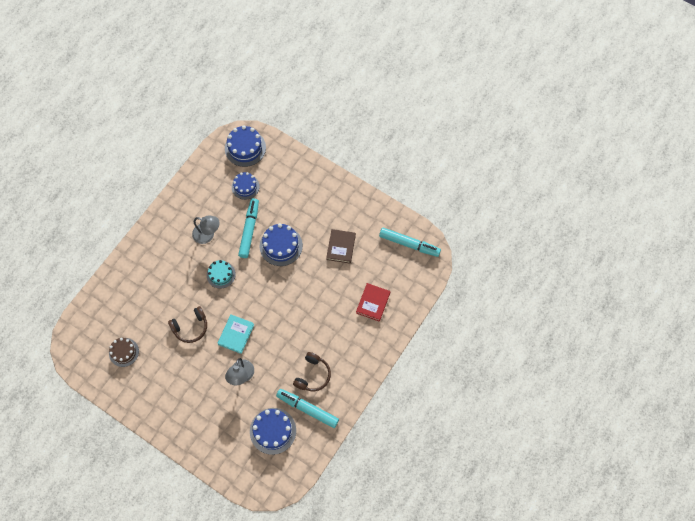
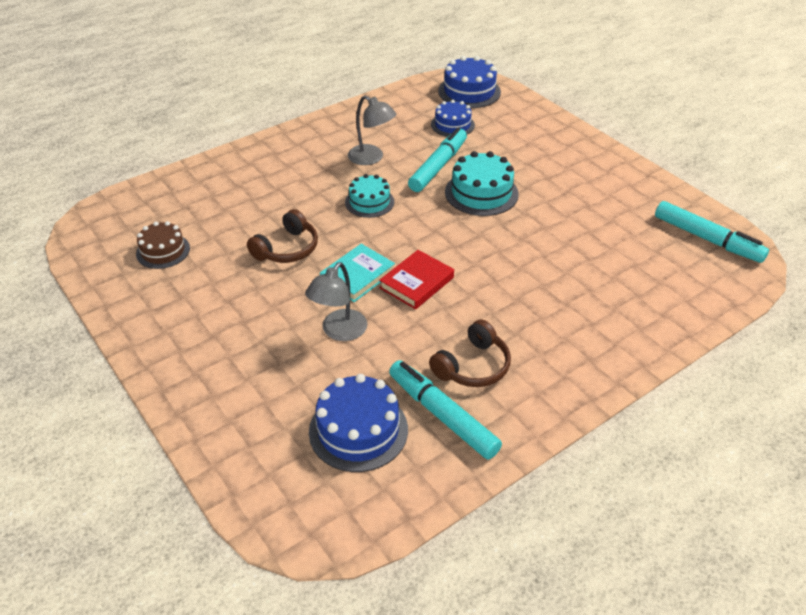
camera: 20 degrees right, 25 degrees down
(190, 327) = (287, 249): brown headphones -> brown headphones turned 45 degrees counterclockwise
(281, 246) = (481, 193): blue cake -> turquoise cake
(341, 247) = (582, 216): brown book -> none
(373, 303) = (621, 296): red book -> red book (416, 283)

